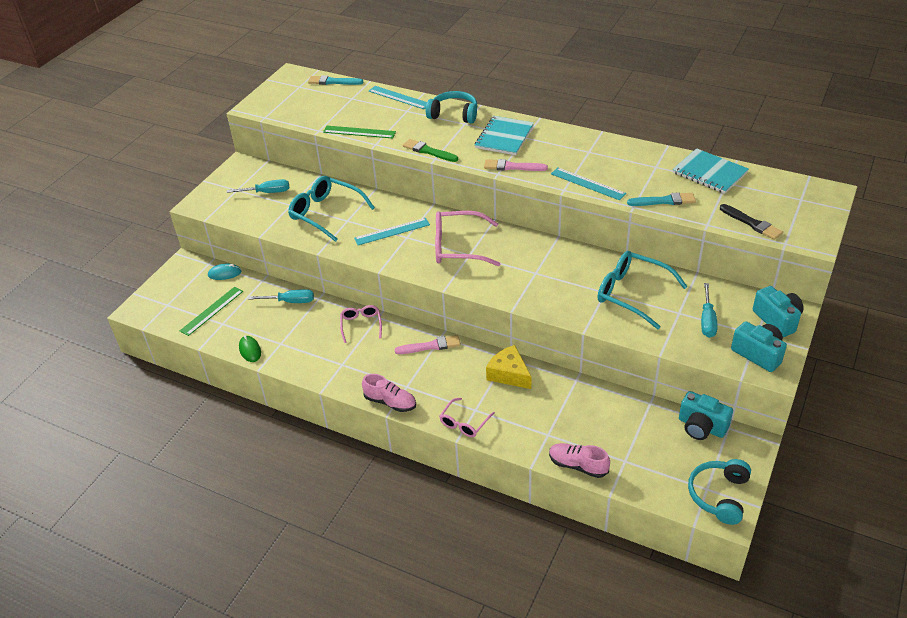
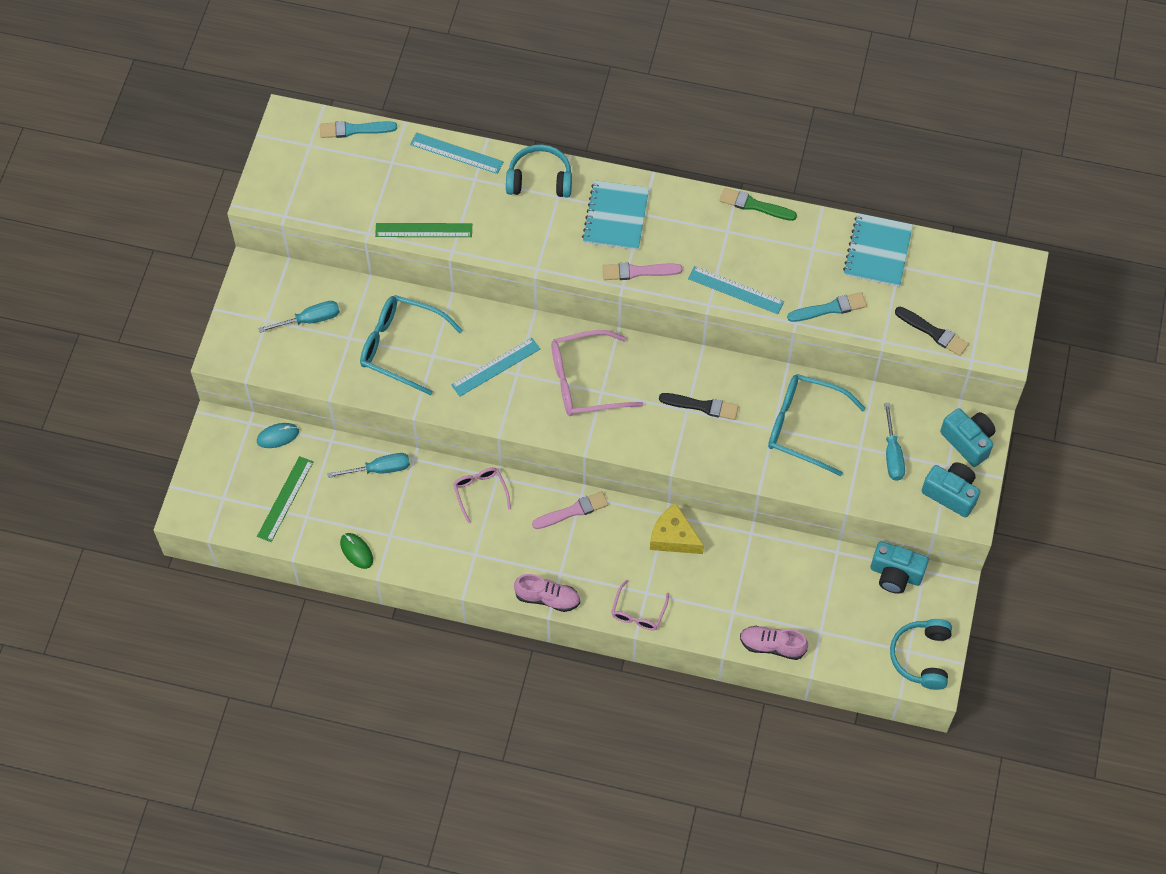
camera: 15 degrees left, 20 degrees up
(428, 151) = (525, 256): green brush -> green brush (755, 205)
(548, 271) = (701, 406): none -> black brush
(709, 173) = (878, 251): turquoise notebook -> turquoise notebook turned 75 degrees clockwise

